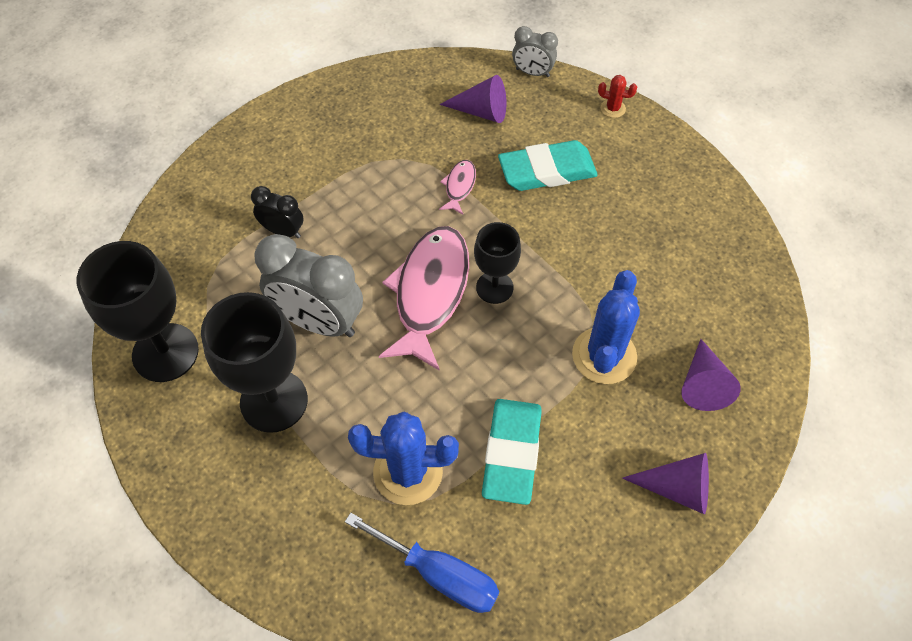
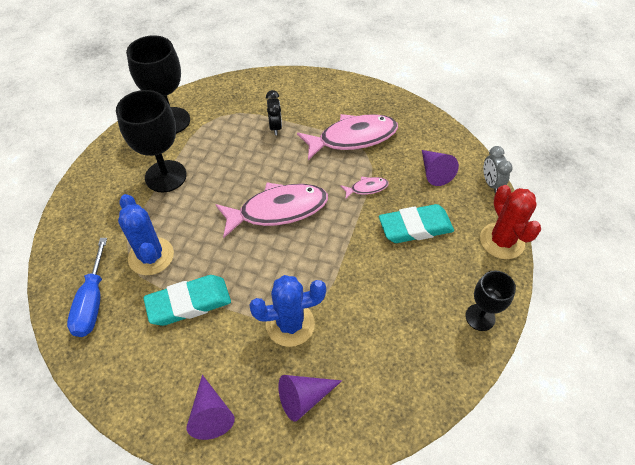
camera: 60 degrees right, 5 degrees down
(319, 322) = (226, 170): grey clock -> none
(369, 159) = (353, 138): none -> pink fish
(494, 287) = (303, 240): black goblet -> black goblet (480, 317)
(547, 171) = (415, 227): turquoise eraser -> turquoise eraser turned 60 degrees counterclockwise
(613, 108) = (502, 241): red cactus -> red cactus, size x2.16

